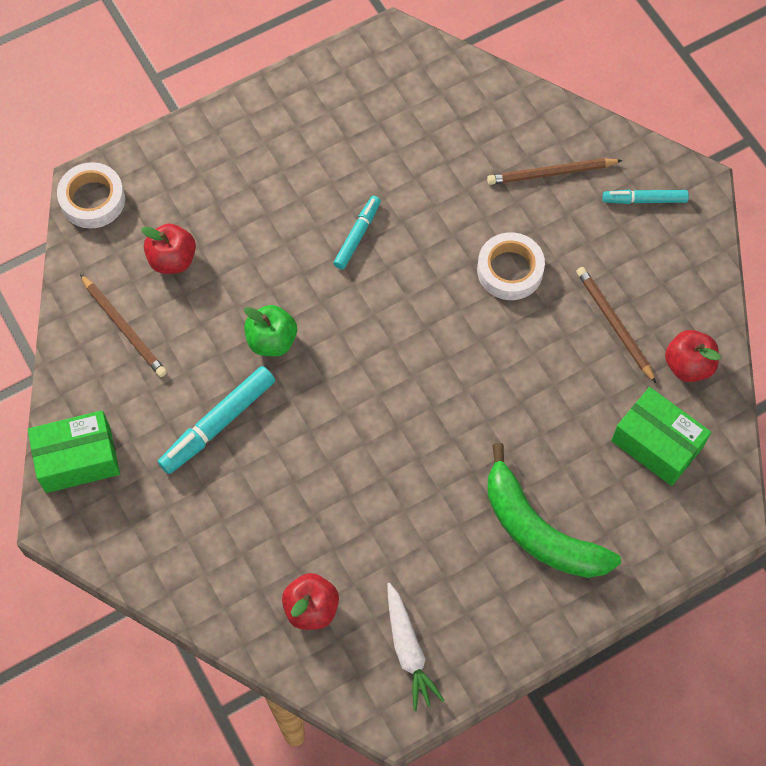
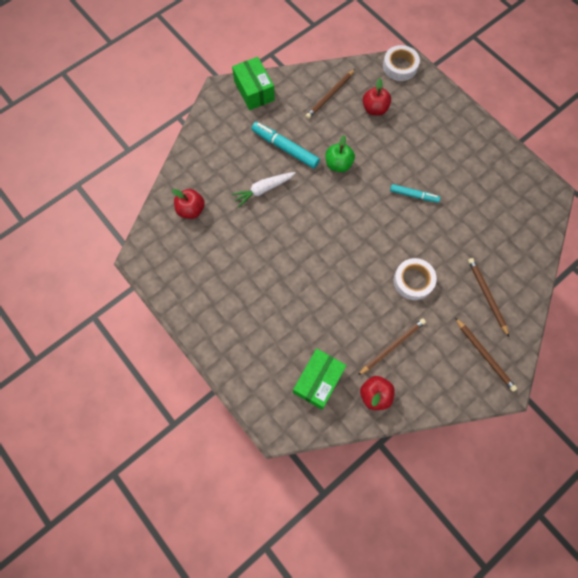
camera: 80 degrees right, 5 degrees up
(408, 650) = (174, 260): white carrot -> white carrot (263, 190)
(538, 531) = (252, 319): green banana -> none
(644, 200) = (485, 355): turquoise marker -> brown pencil

